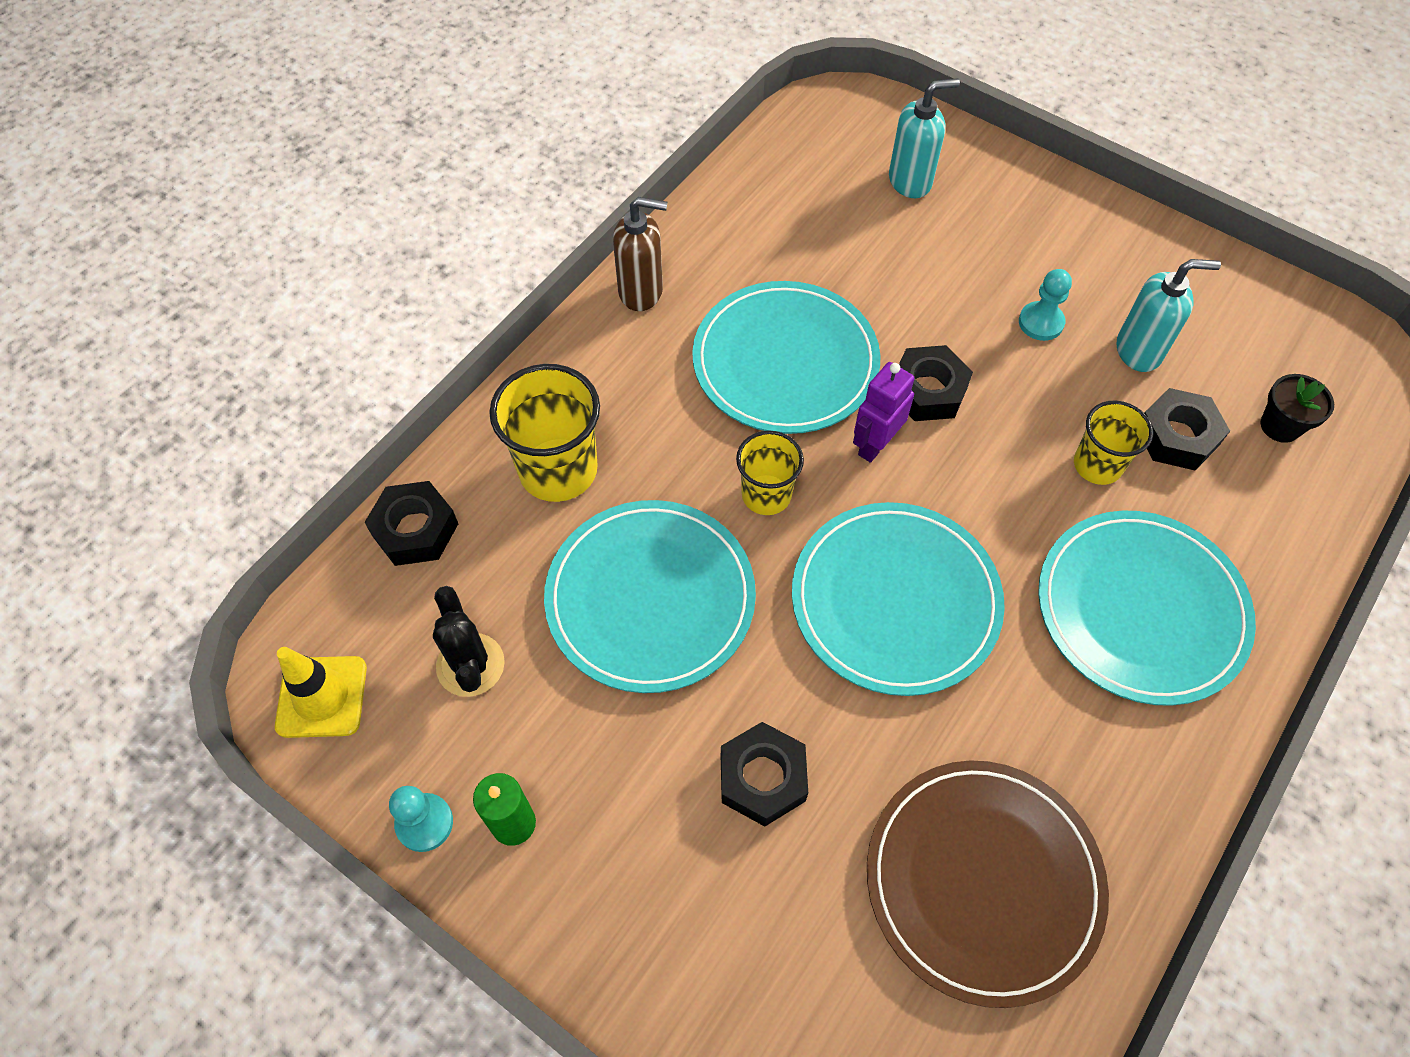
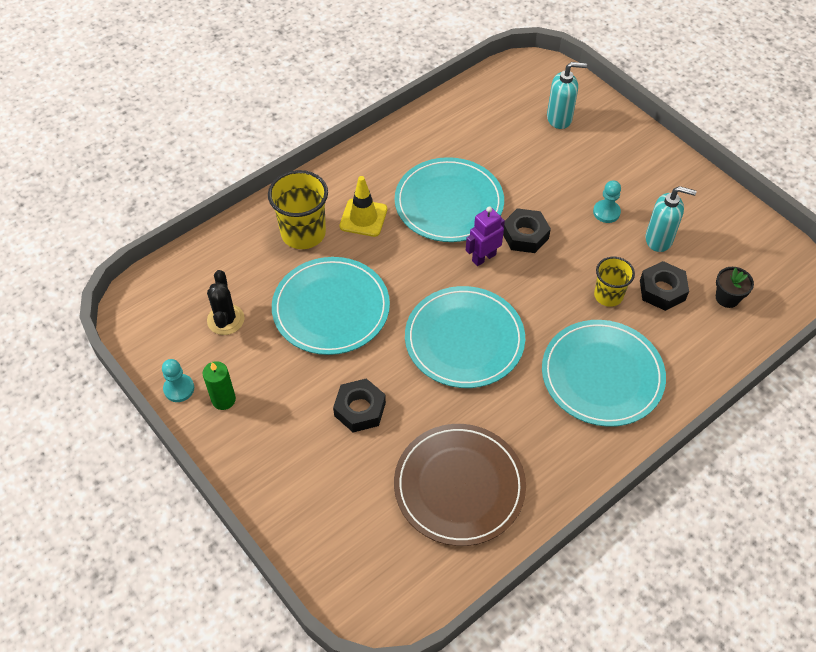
camera: 15 degrees right, 5 degrees down
(322, 697) = (145, 317): yellow traffic cone -> yellow traffic cone (363, 218)
(415, 530) = (218, 247): black nut -> none
(641, 291) = (381, 149): brown soap dispenser -> none
(766, 495) = (412, 270): yellow cup -> none

